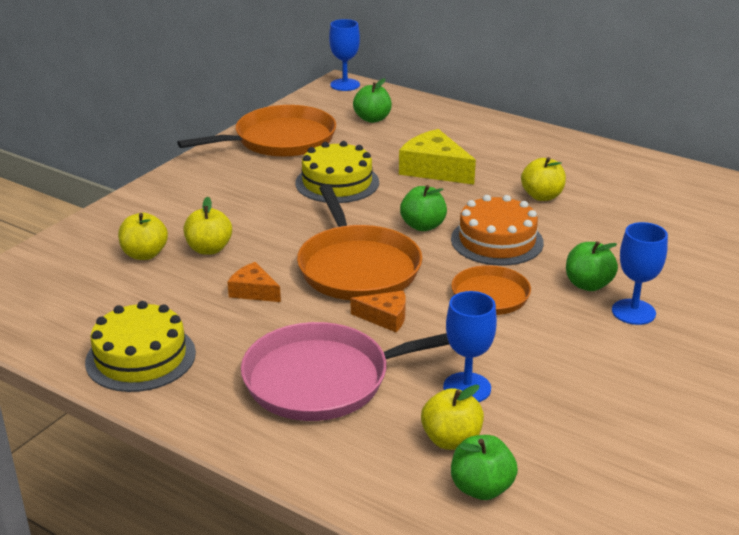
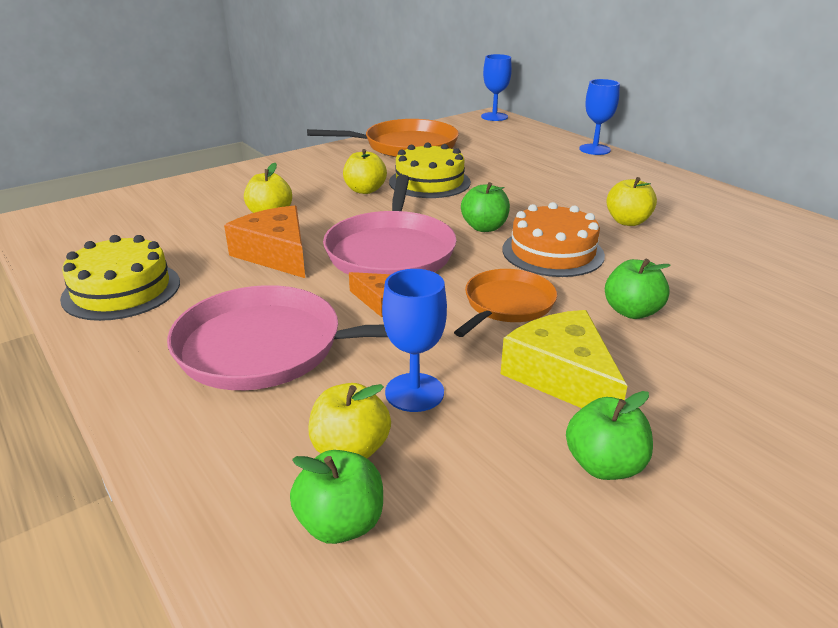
camera: 20 degrees right, 0 degrees up
(144, 254) = (212, 209): yellow apple -> yellow apple (365, 190)
(253, 291) = (276, 254): orange cheese -> orange cheese, size x1.74
(357, 267) = (391, 251): orange pan -> pink pan
(372, 119) = (500, 142): green apple -> green apple (604, 465)
(434, 169) = (530, 185): yellow cheese -> yellow cheese (562, 376)
(633, 312) = (673, 351): blue goblet -> blue goblet (594, 149)

